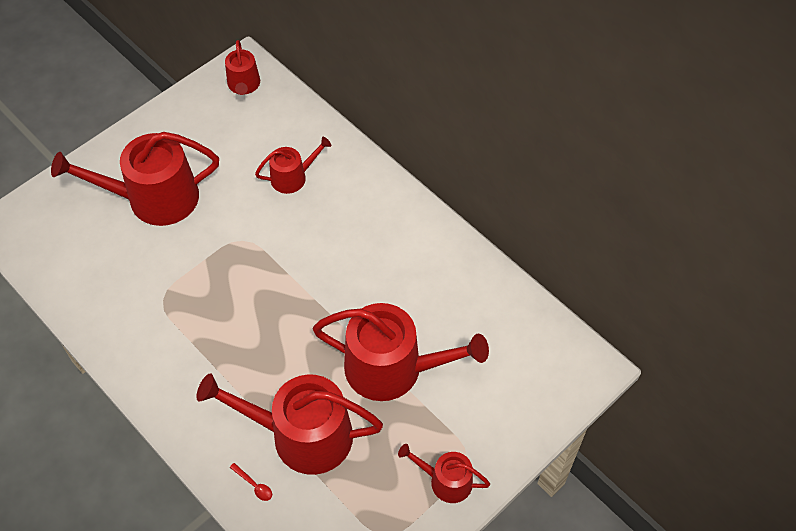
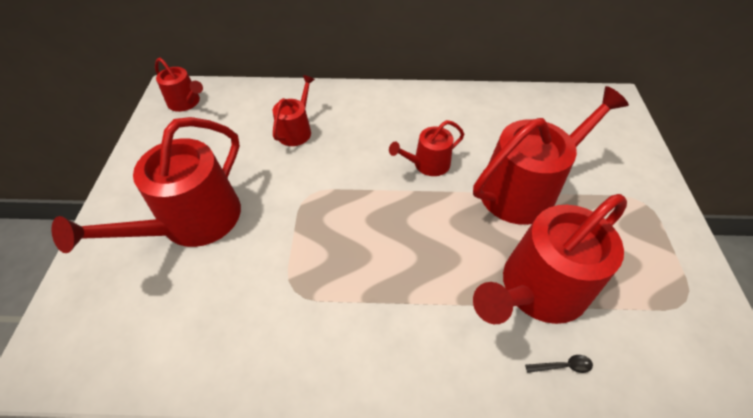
camera: 45 degrees left, 5 degrees down
(254, 485) = (563, 366): red spoon -> black spoon
(446, 481) = (656, 227): red watering can -> red watering can (427, 164)

